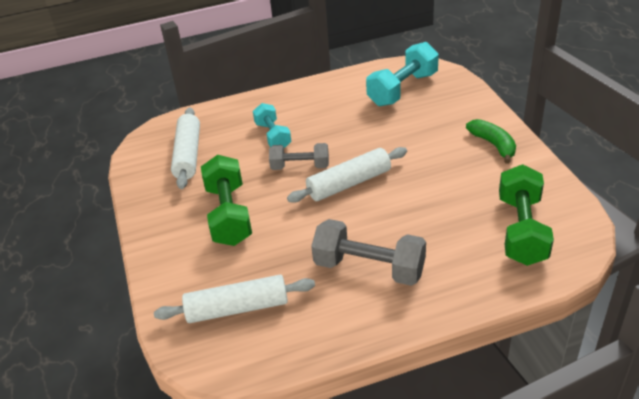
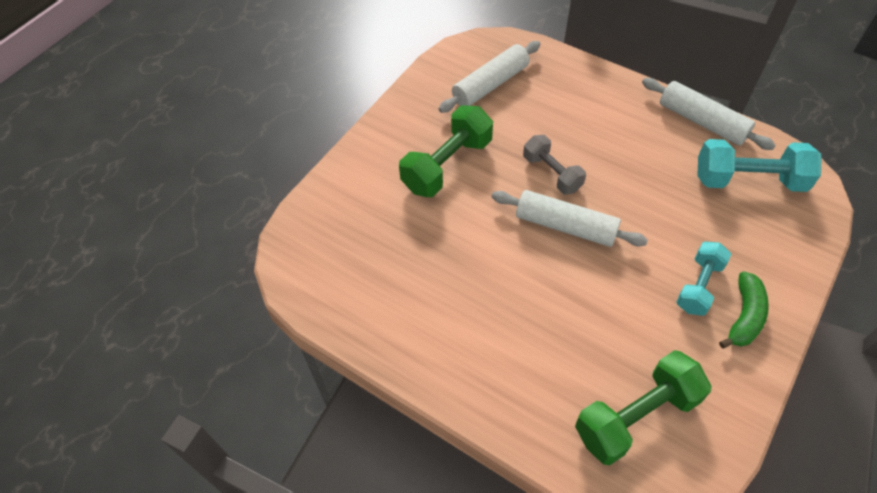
camera: 50 degrees right, 15 degrees up
(237, 308) = (354, 245): white rolling pin -> white rolling pin (702, 121)
(273, 136) = (572, 125): turquoise dumbbell -> turquoise dumbbell (699, 286)
(369, 268) = (474, 312): grey dumbbell -> none

